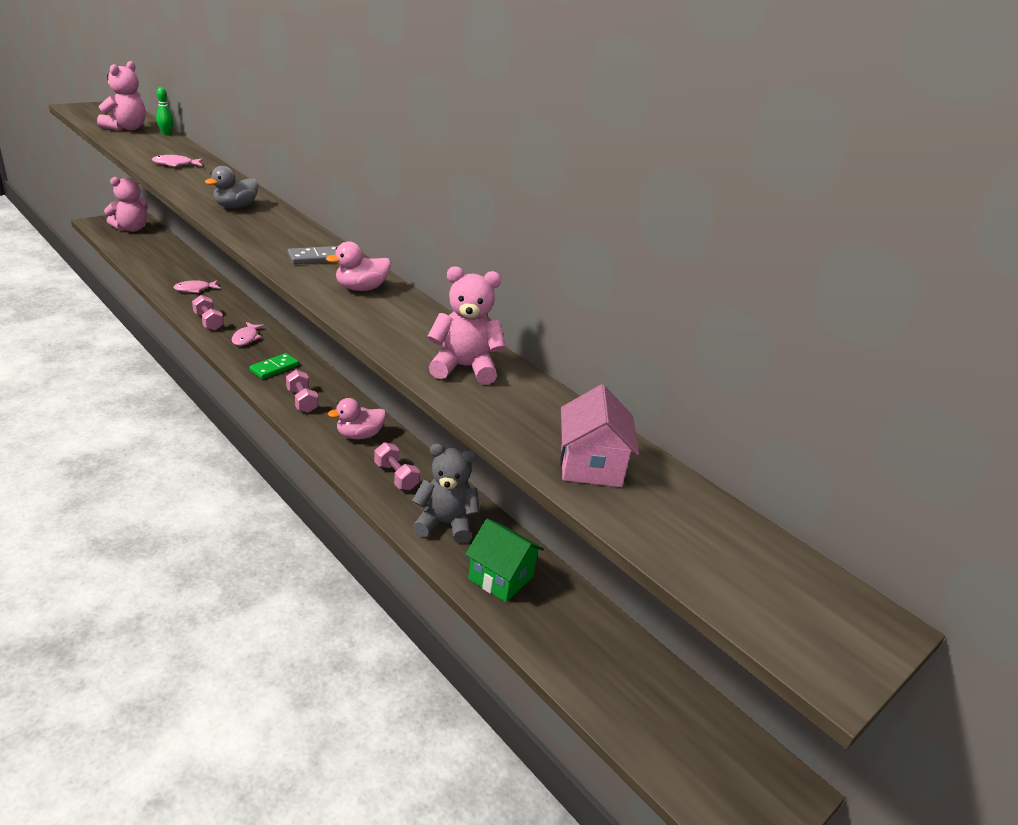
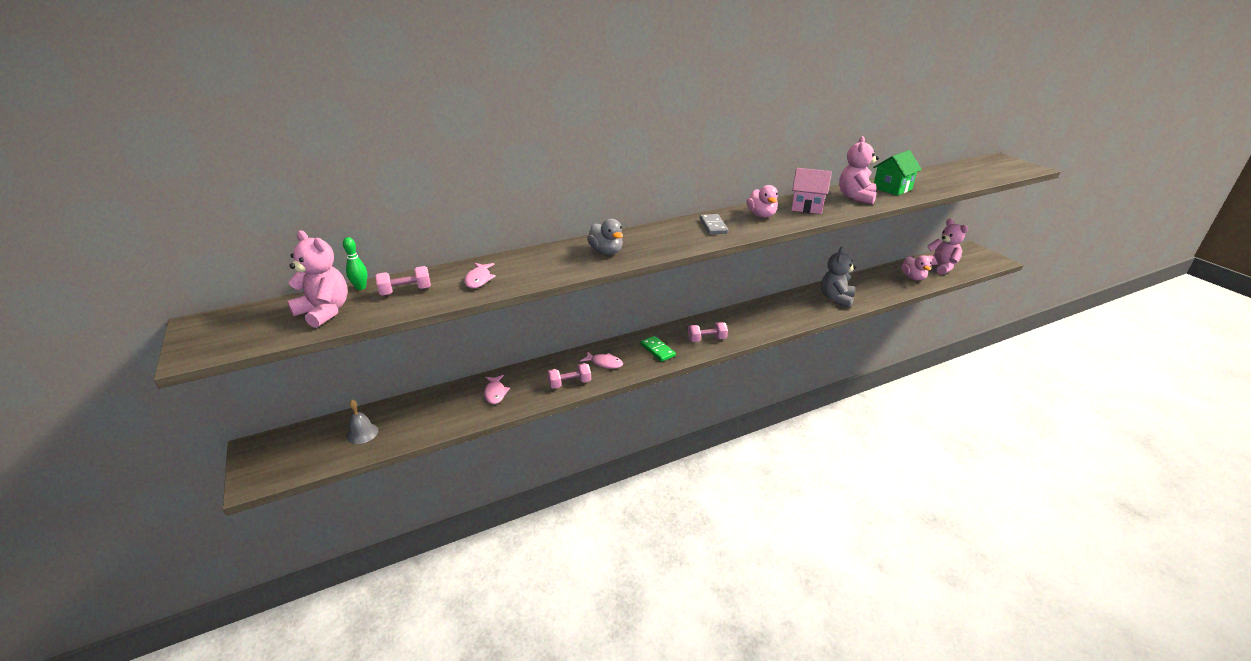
camera: 70 degrees left, 0 degrees up
(131, 229) = (296, 447): pink teddy bear -> pink teddy bear (940, 267)
(144, 246) = (362, 433): none -> grey bell
(359, 435) = (750, 319): pink duck -> pink duck (913, 277)
(396, 476) = (794, 310): pink dumbbell -> pink dumbbell (406, 291)
(501, 577) = (875, 288): green house -> green house (892, 188)
(590, 466) = (934, 183): pink house -> pink house (807, 207)

